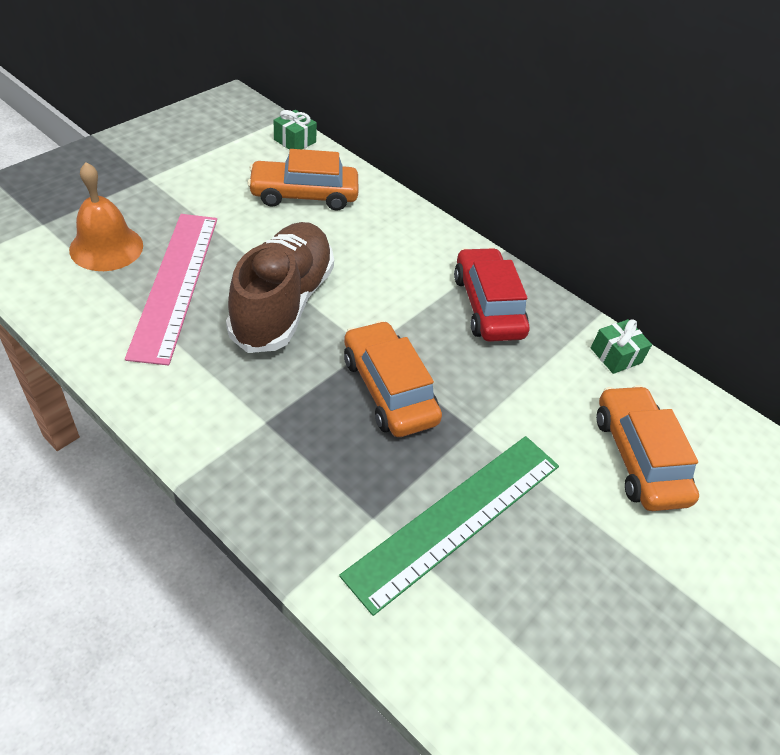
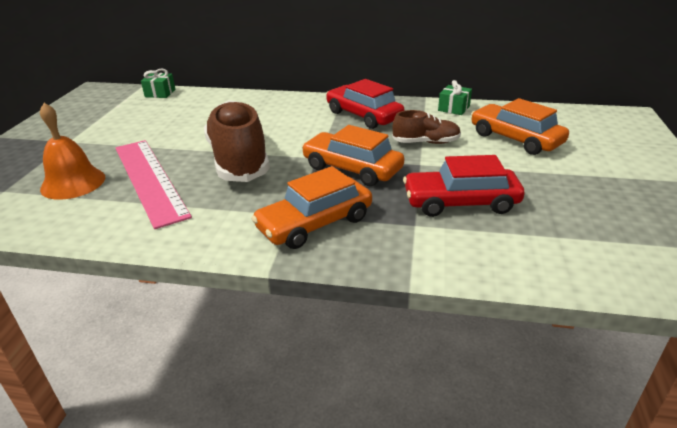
camera: 25 degrees left, 15 degrees down
(304, 195) = (194, 112): orange car -> orange car (314, 223)
(456, 518) = (460, 202): green ruler -> red car
(516, 396) = (426, 142): none -> brown shoe

